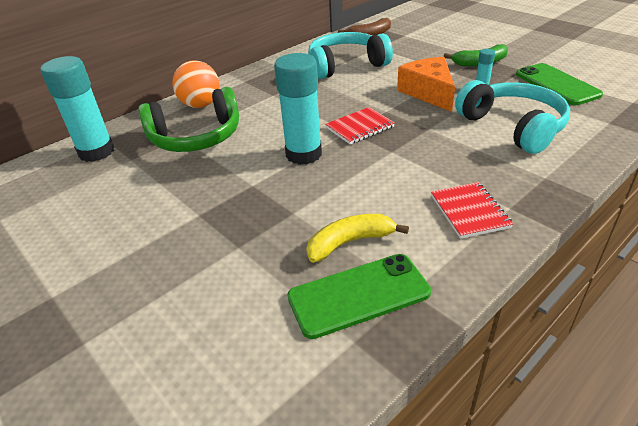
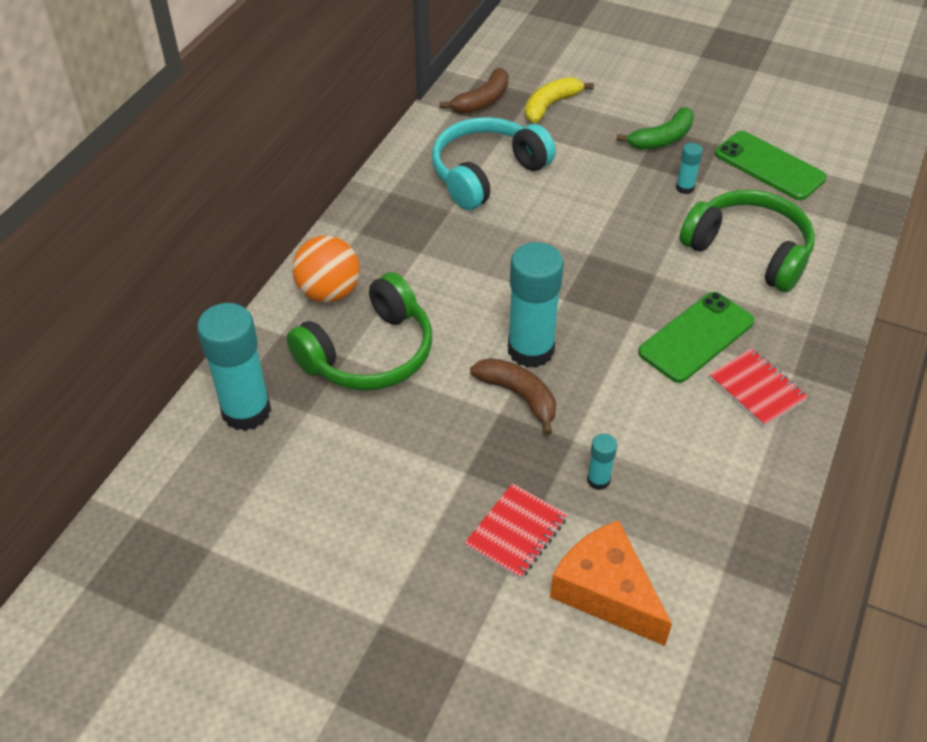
camera: 25 degrees left, 10 degrees up
(274, 178) = (519, 396): none -> brown banana
(292, 243) = (598, 480): none -> turquoise glue stick
(350, 242) = (658, 462): yellow banana -> yellow banana (550, 105)
(359, 295) = (701, 521): green phone -> green phone (696, 337)
(360, 127) = (573, 289): red notebook -> red notebook (516, 532)
(429, 92) = (625, 209): orange cheese -> orange cheese (606, 591)
(513, 127) = (749, 251): turquoise headphones -> green headphones

